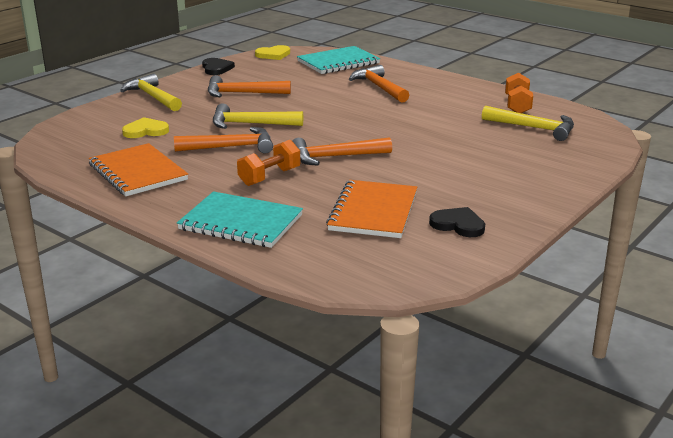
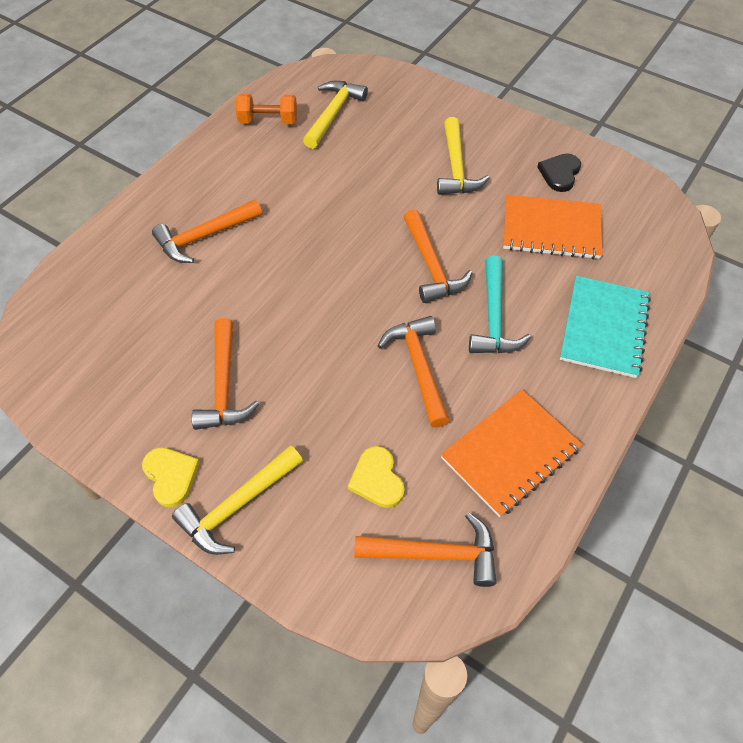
camera: 95 degrees left, 30 degrees up
(80, 144) = (435, 553): none -> orange hammer
(216, 68) = (103, 441): black heart -> none
(250, 124) = (341, 358): yellow hammer -> yellow hammer (456, 167)
(269, 177) = (494, 318): orange dumbbell -> turquoise hammer
(273, 55) = (41, 371): yellow heart -> yellow heart (171, 476)
(338, 62) = (93, 285): turquoise notebook -> none

